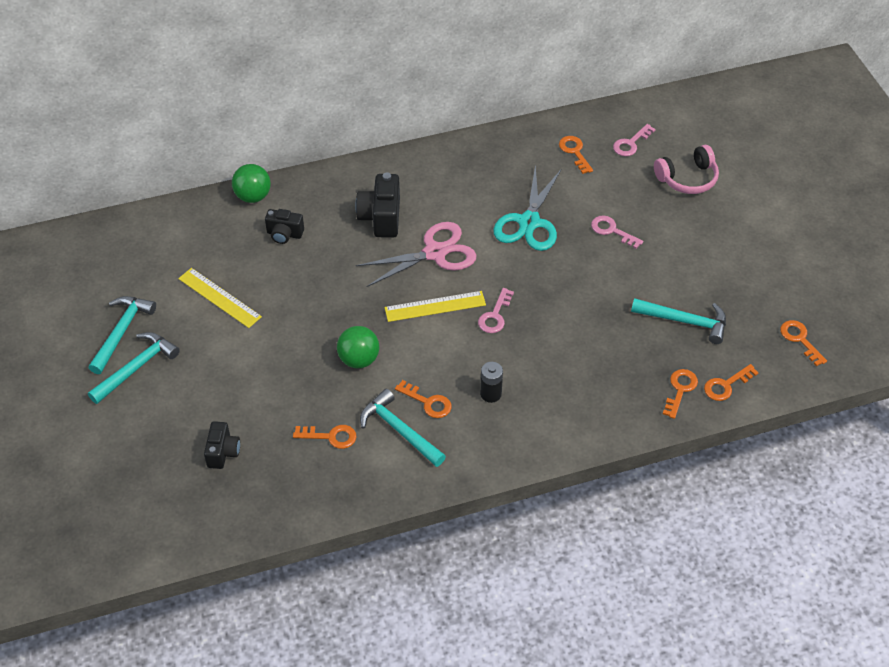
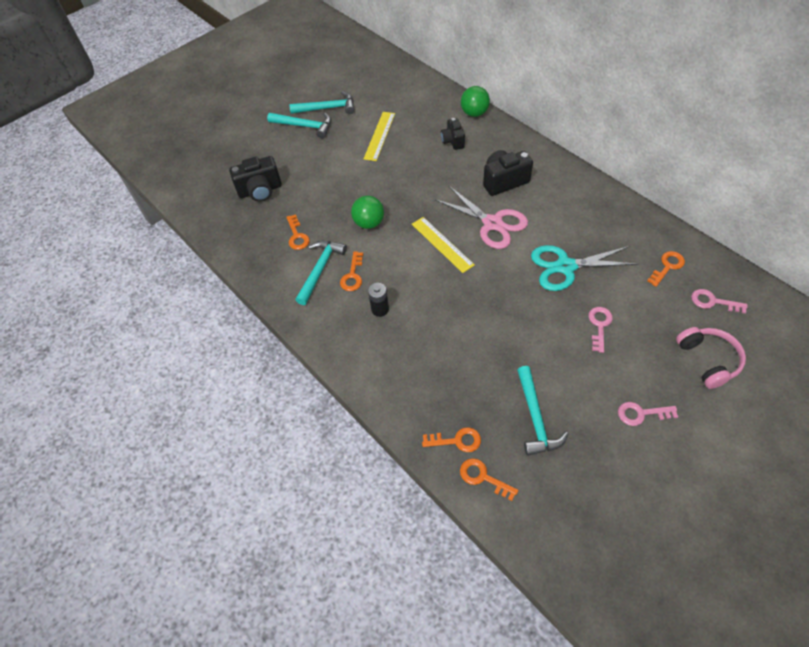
camera: 70 degrees right, 5 degrees up
(223, 452) = (260, 190): black camera -> black camera, size x1.57
(495, 315) = (456, 282): pink key -> pink key (641, 413)
(687, 178) = (708, 360): pink headphones -> pink headphones turned 150 degrees counterclockwise
(800, 340) = (577, 527): orange key -> none

